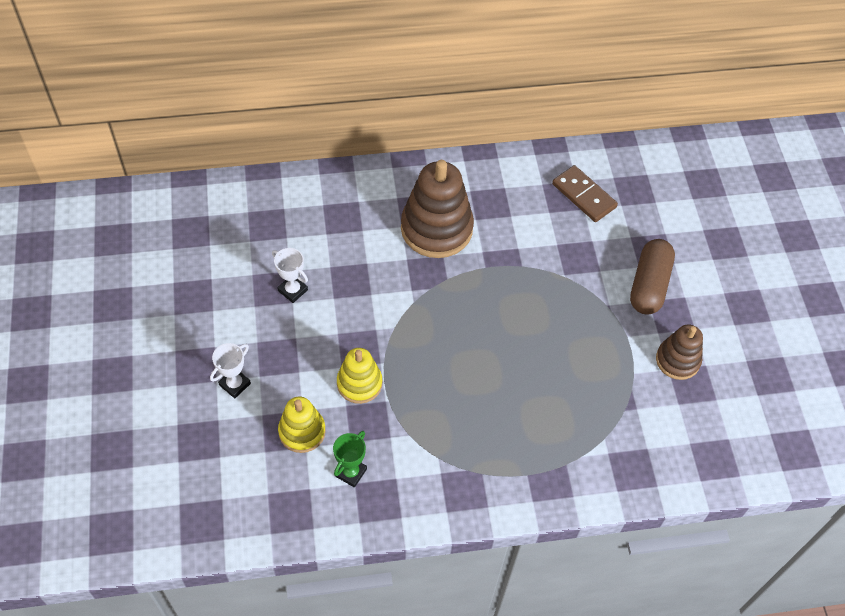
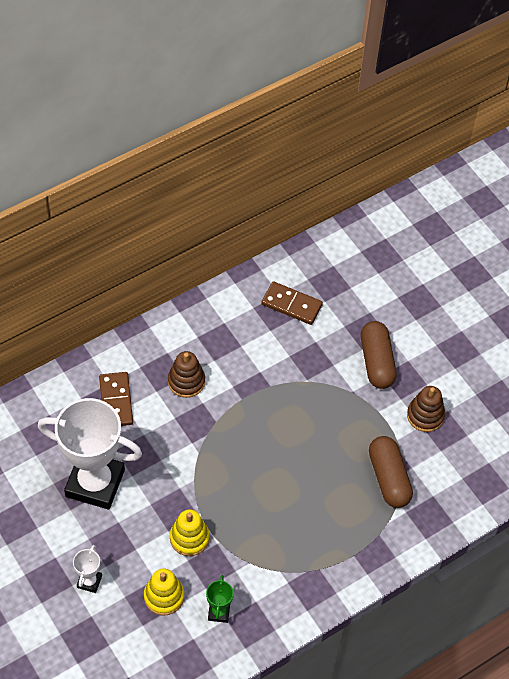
camera: 25 degrees left, 0 degrees up
(293, 290) = (95, 483): white trophy -> white trophy, size x2.43
(355, 220) = (116, 401): none -> brown domino
(436, 229) = (186, 381): brown stacking toy -> brown stacking toy, size x0.58
(605, 409) = (388, 478): none -> brown capsule

